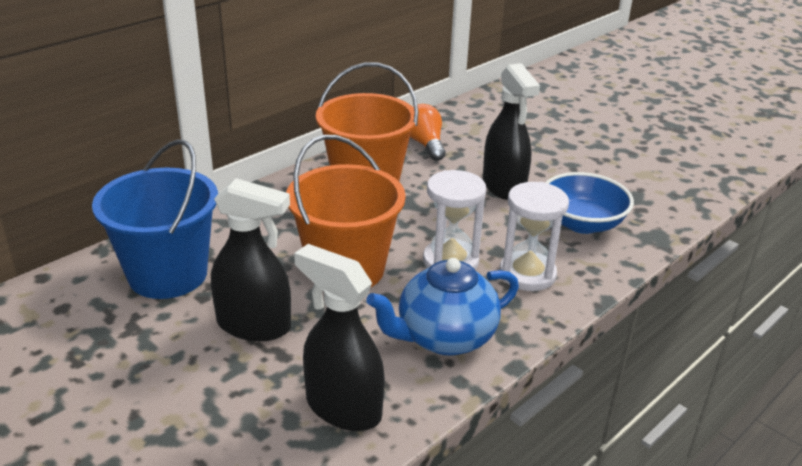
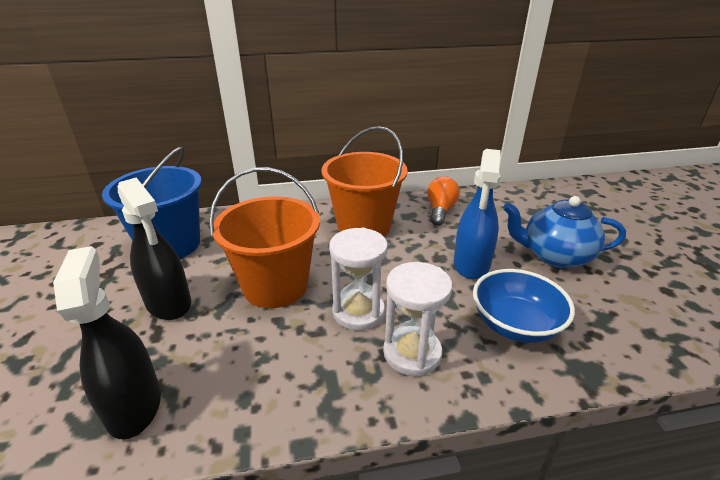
camera: 35 degrees right, 0 degrees up
(444, 338) = (277, 381): blue teapot -> blue teapot (555, 256)
(504, 187) = (471, 264): black spray bottle -> blue spray bottle

